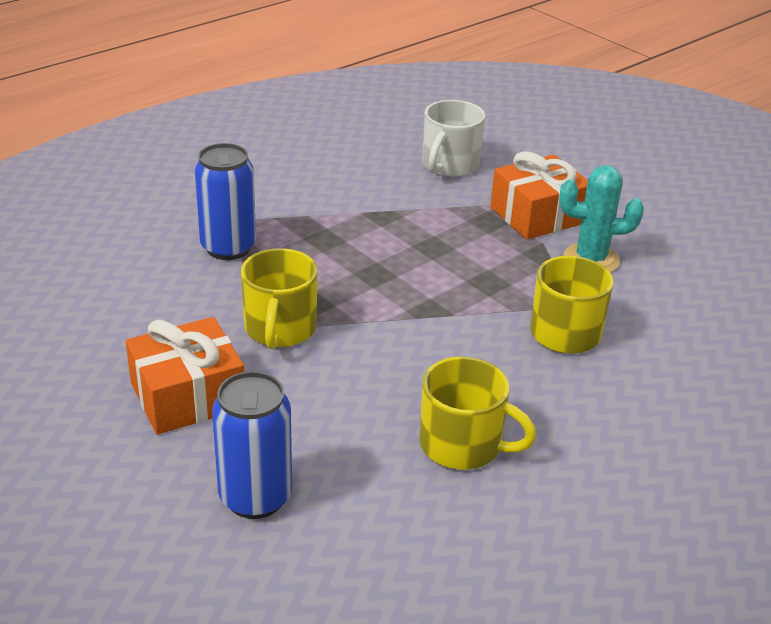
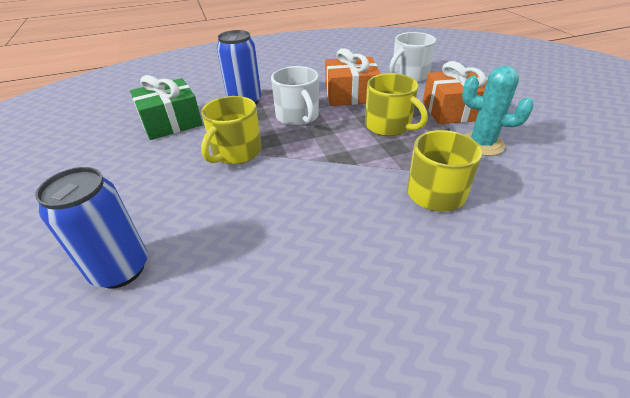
camera: 25 degrees right, 5 degrees up
(137, 301) = (171, 122): none -> green gift
(188, 396) = (146, 183): orange gift -> orange gift (350, 94)
(329, 259) = (298, 117): none -> white mug
(462, 445) = (300, 267): yellow mug -> yellow mug (389, 126)

